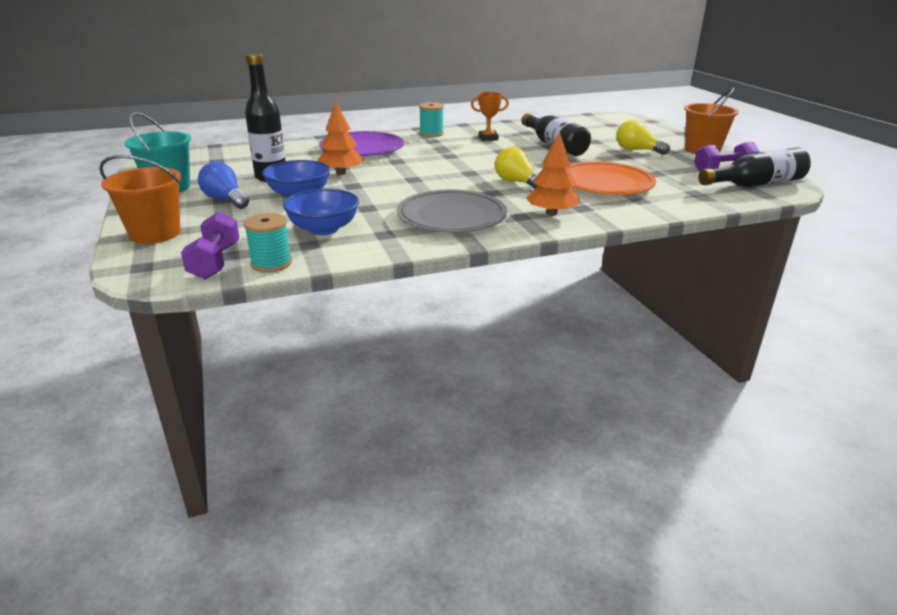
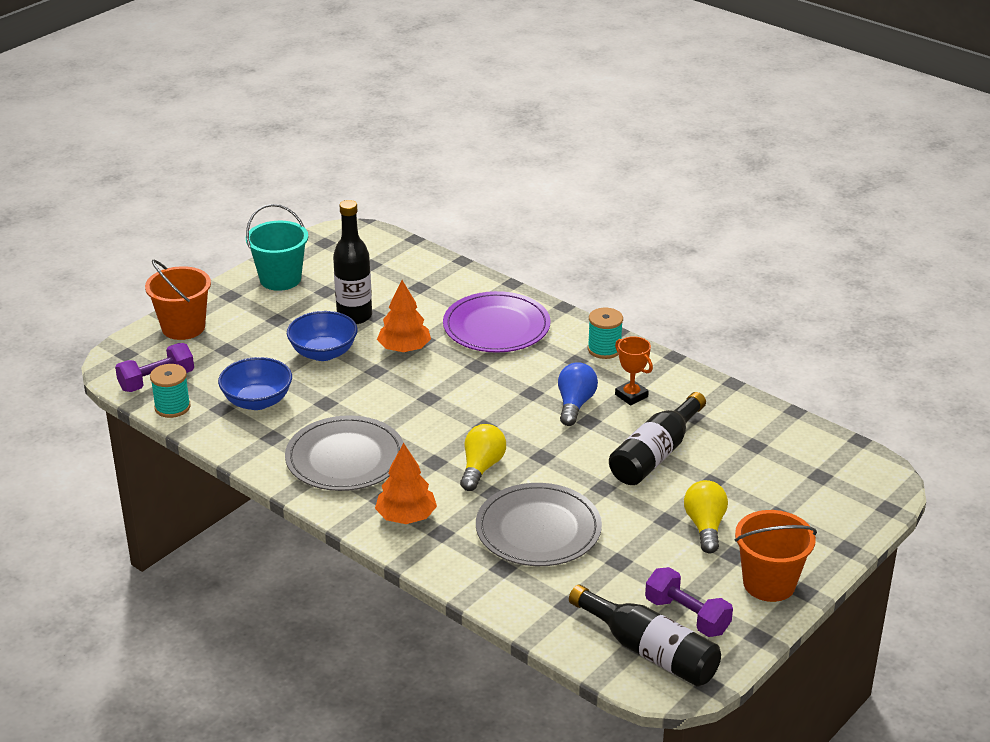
camera: 60 degrees right, 5 degrees up
(225, 200) = (278, 321): blue light bulb -> blue light bulb (575, 404)
(604, 183) = (538, 529): orange plate -> grey plate

